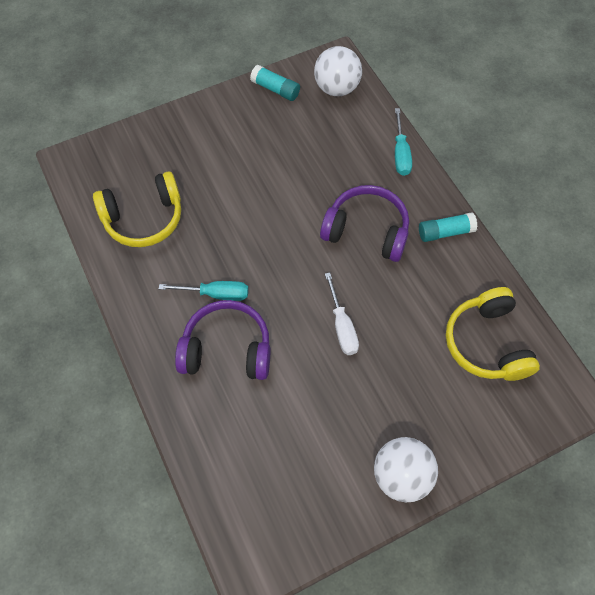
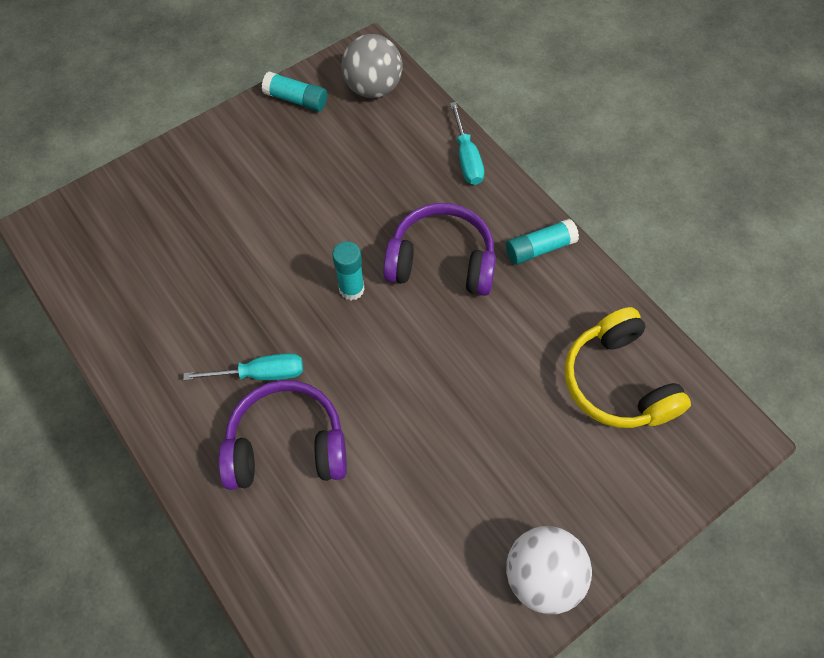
camera: 10 degrees left, 0 degrees up
(144, 218) = (151, 289): yellow headphones -> none
(294, 241) = (351, 289): none -> turquoise glue stick
(336, 88) = (373, 88): white ball -> grey ball
(342, 326) = (431, 390): white screwdriver -> none

